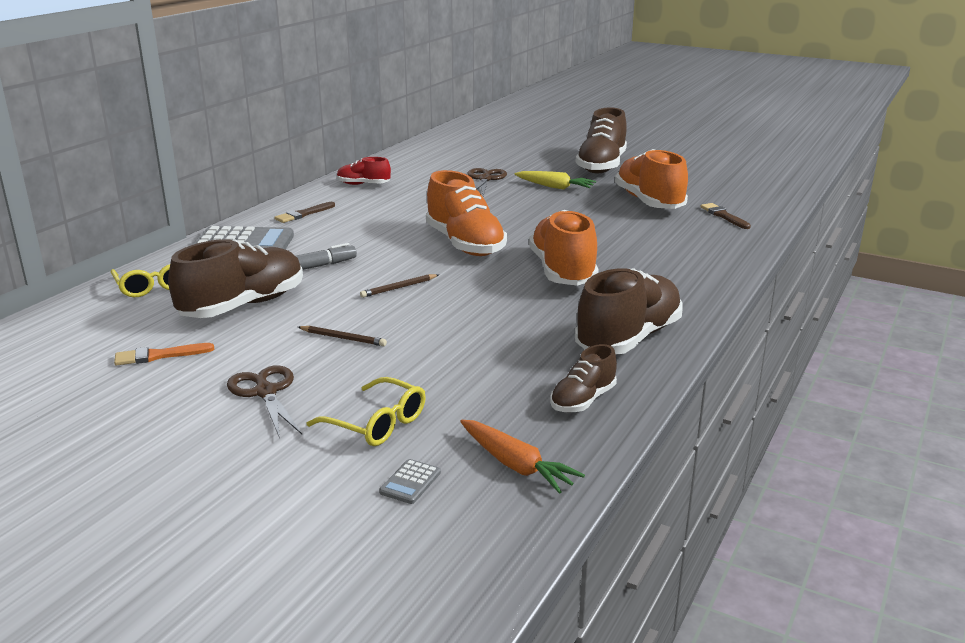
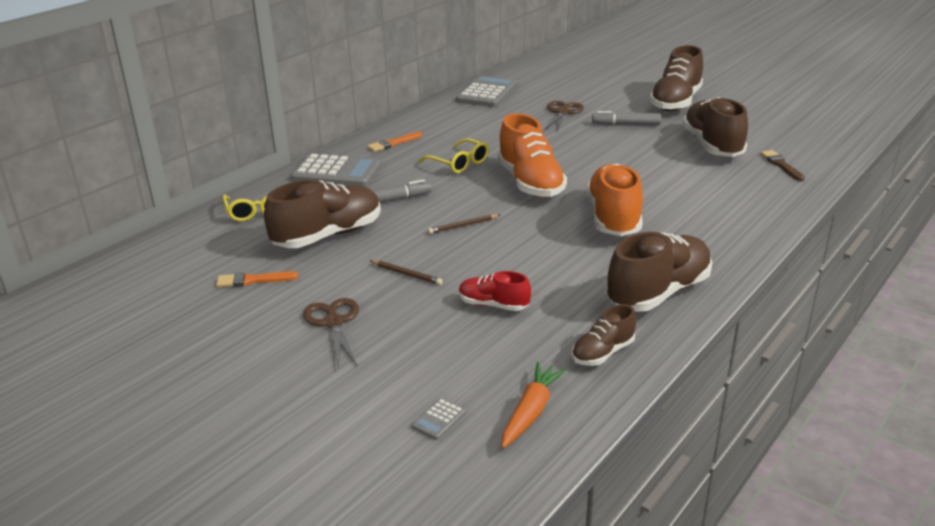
camera: 10 degrees right, 5 degrees up
(303, 214) = (393, 143): brown brush -> orange brush
(363, 184) = (451, 114): red shoe -> red shoe (493, 305)
(377, 424) = (421, 361): yellow glasses -> yellow glasses (459, 163)
(399, 164) = (487, 93): none -> grey calculator
(516, 465) = (531, 411): orange carrot -> orange carrot turned 120 degrees counterclockwise
(555, 187) = (626, 124): yellow carrot -> grey marker
(649, 202) = (712, 145): orange shoe -> brown shoe

